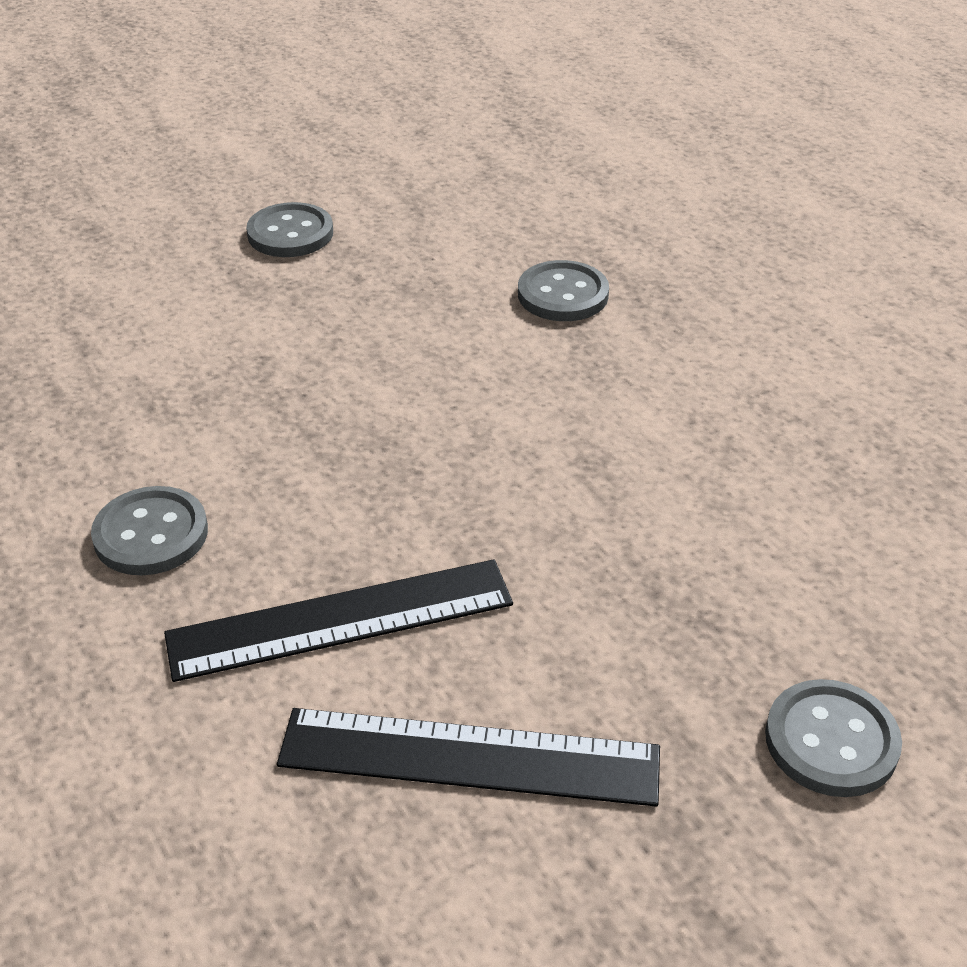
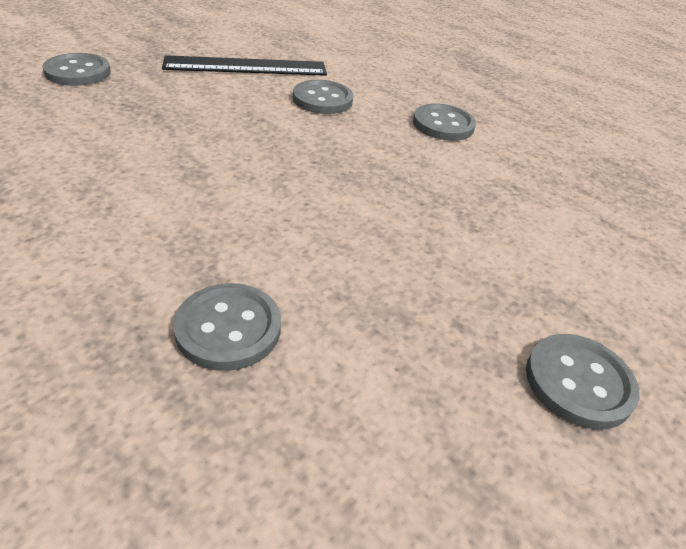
camera: 160 degrees right, 0 degrees up
(341, 619) = (322, 99): black ruler -> grey button

